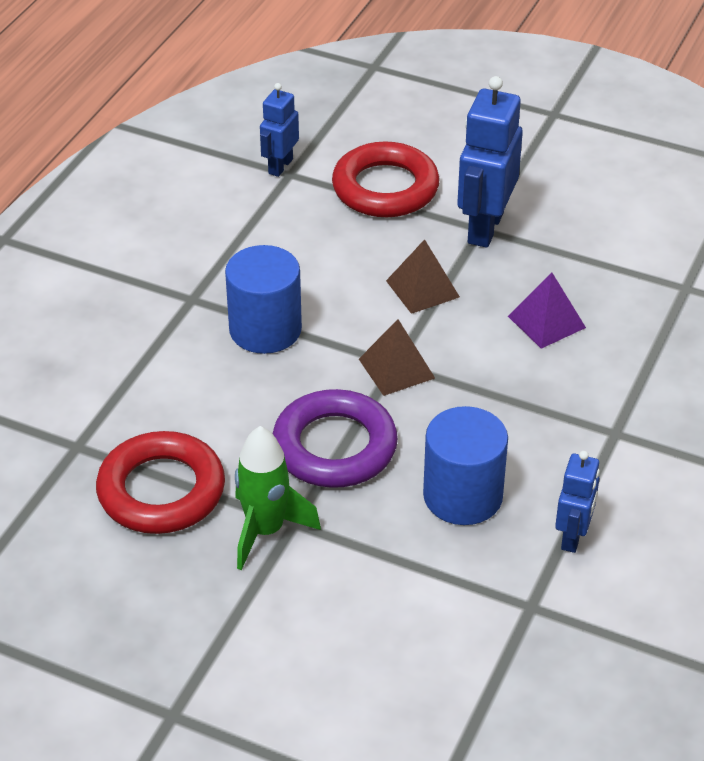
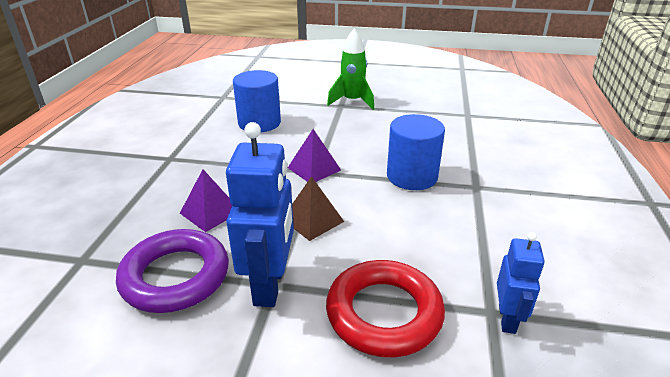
camera: 165 degrees right, 10 degrees down
(161, 490) = (411, 106): red ring -> none
(334, 447) = (335, 131): purple ring -> purple ring (175, 276)
(396, 368) = (314, 169): brown pyramid -> purple pyramid
(573, 537) = (200, 117): blue robot -> none

